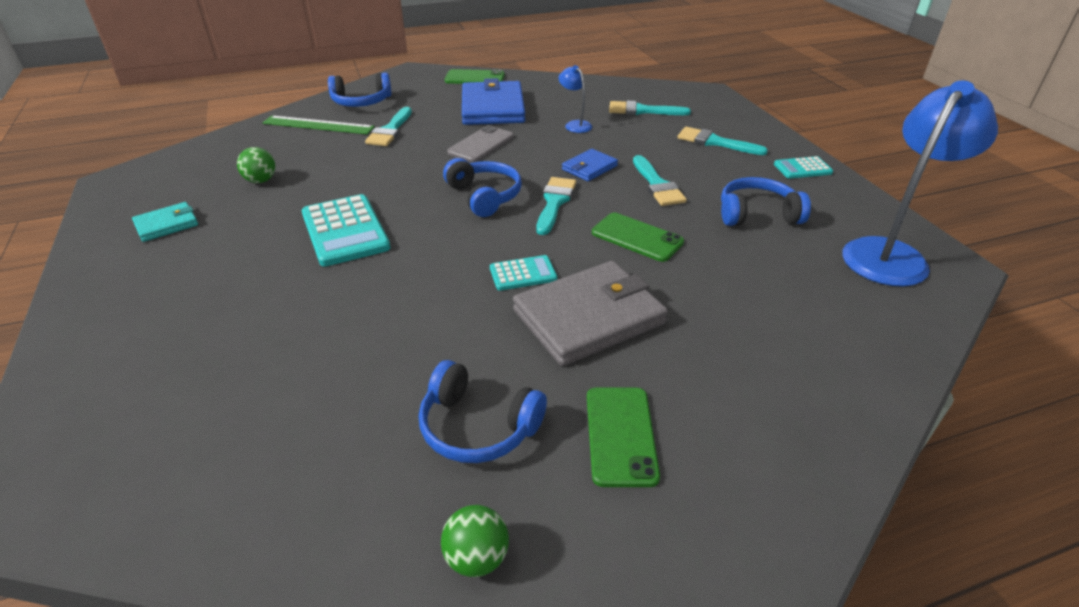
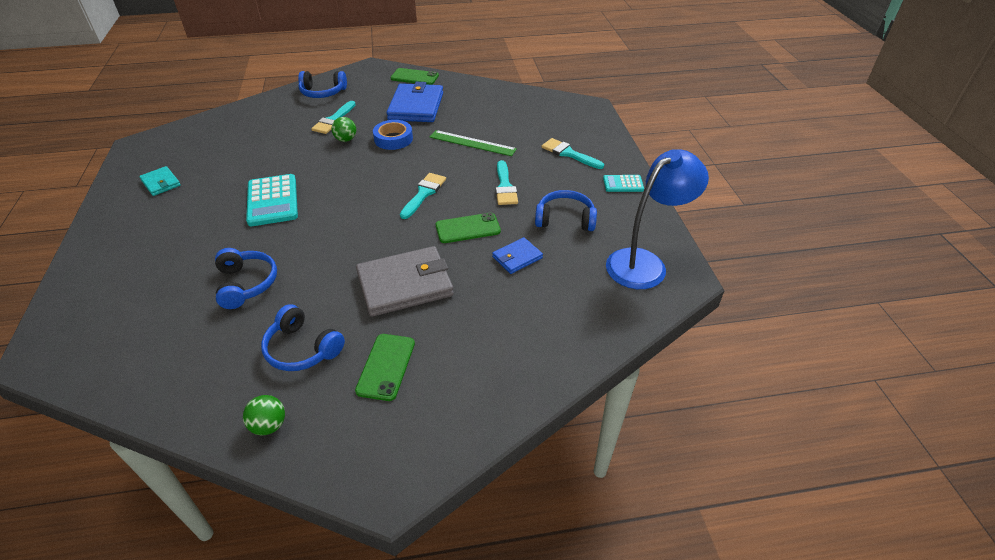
camera: 10 degrees right, 5 degrees up
(167, 224) = (161, 183): turquoise wallet -> turquoise wallet turned 75 degrees clockwise
(261, 181) = (231, 154): green ball -> green ball (346, 139)
(318, 125) = (285, 111): green ruler -> green ruler (472, 143)
(481, 144) = (393, 139): grey phone -> blue tape
(484, 196) = (377, 183): blue headphones -> blue headphones (246, 284)
(523, 274) = (376, 247): turquoise calculator -> none
(575, 125) = (470, 127): blue lamp -> none
(589, 168) = (462, 167): blue wallet -> blue wallet (517, 257)
(637, 237) = (468, 228): green phone -> green phone turned 60 degrees counterclockwise
(642, 111) = (528, 119): turquoise brush -> none

